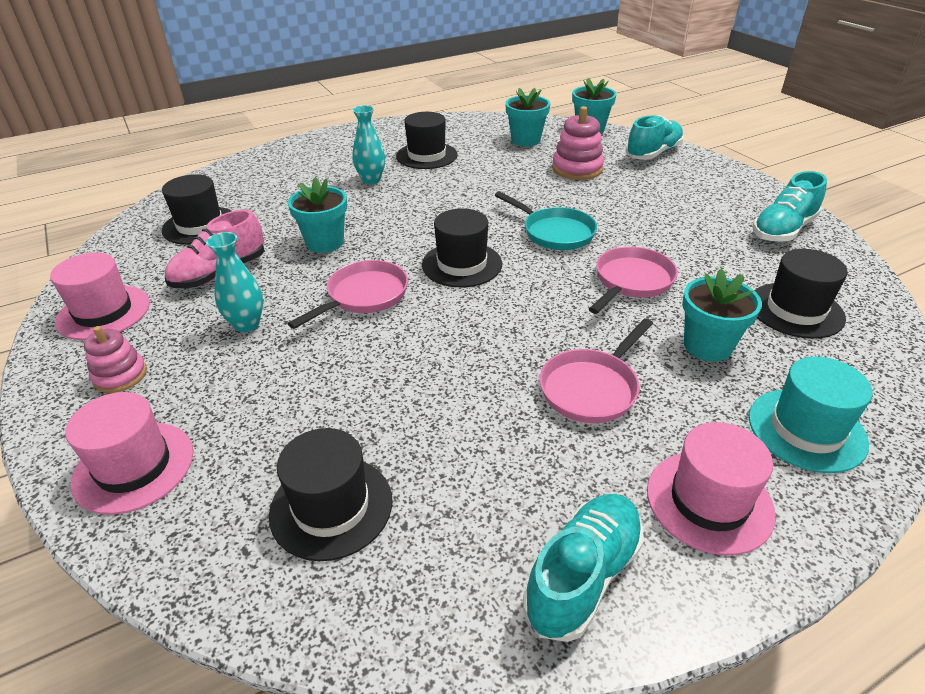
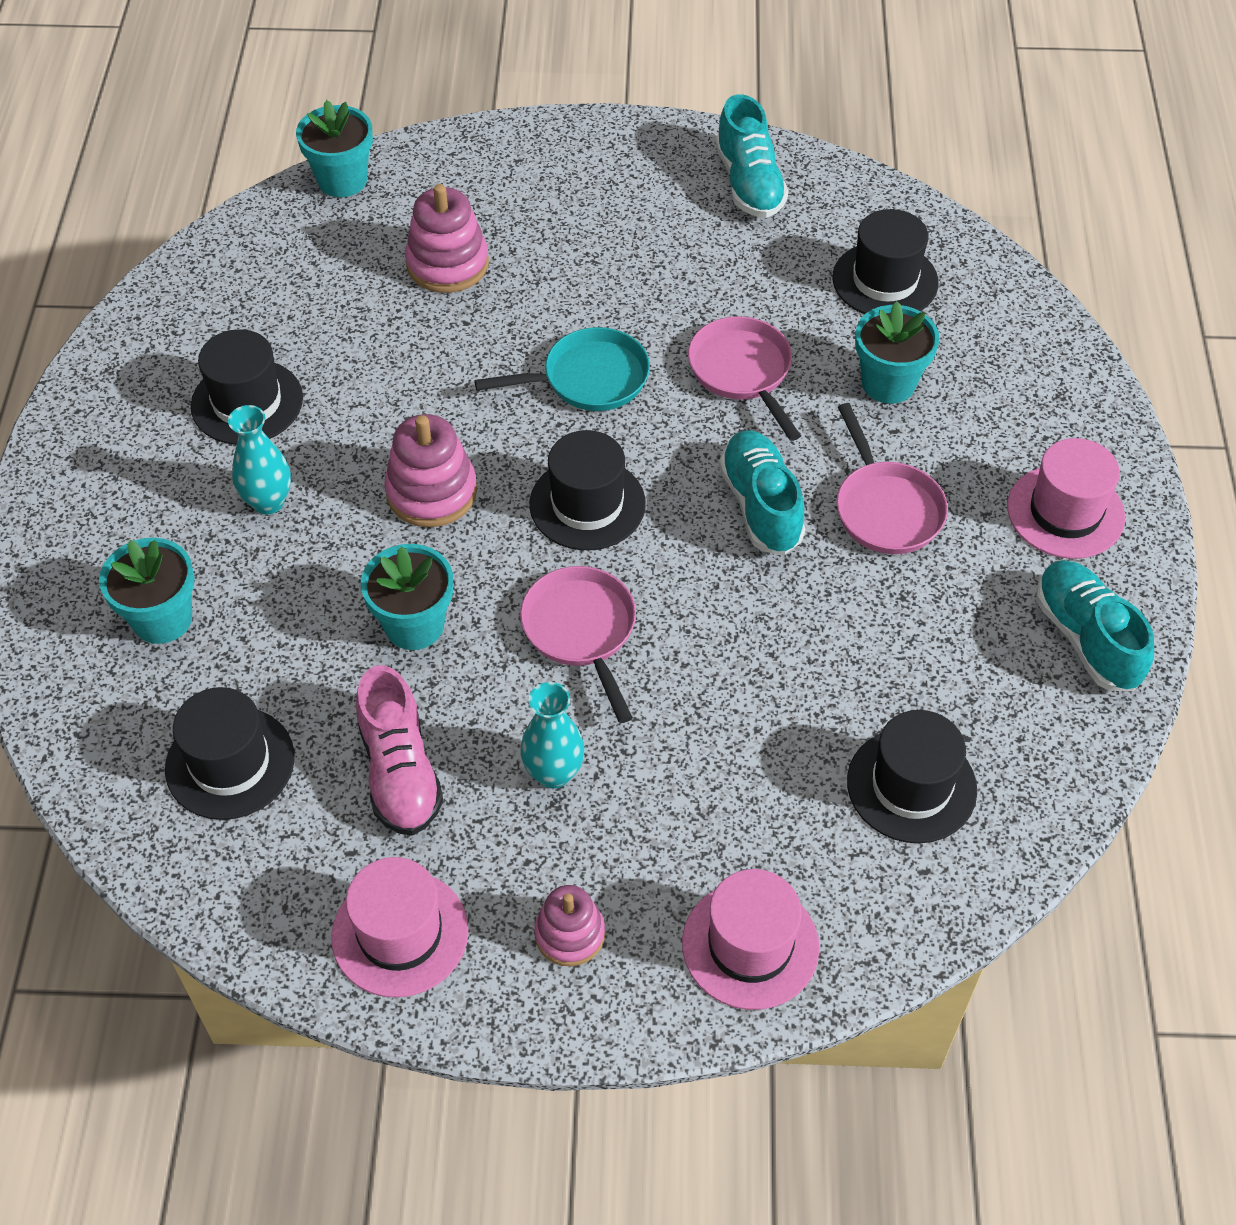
camera: 60 degrees left, 15 degrees up
(420, 216) = (431, 492): none -> pink stacking toy
(526, 140) = (307, 266): turquoise flower pot -> turquoise flower pot (162, 619)
(653, 153) = (477, 165): turquoise shoe -> turquoise shoe (761, 505)
(806, 429) = (1033, 394): turquoise hat -> none

